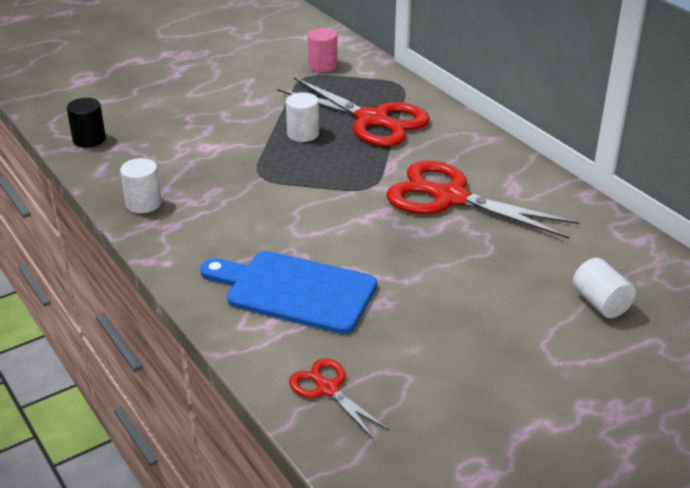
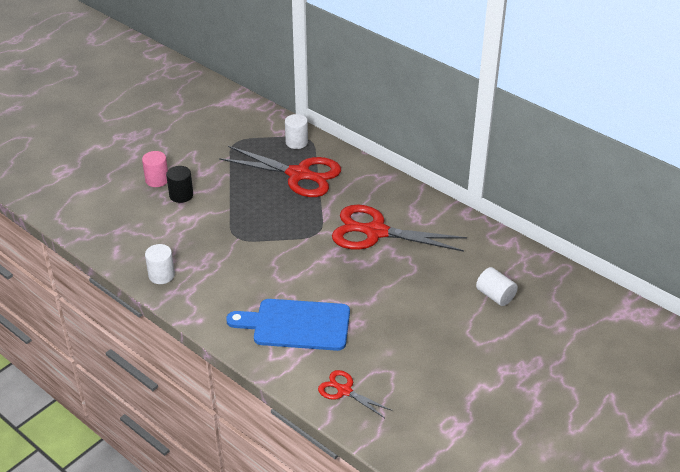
camera: 15 degrees left, 5 degrees up
(89, 139) = (94, 227): black cylinder -> black cylinder (181, 195)
(303, 134) = (253, 195): white cylinder -> white cylinder (296, 142)
(322, 65) = (244, 130): pink cylinder -> pink cylinder (157, 180)

